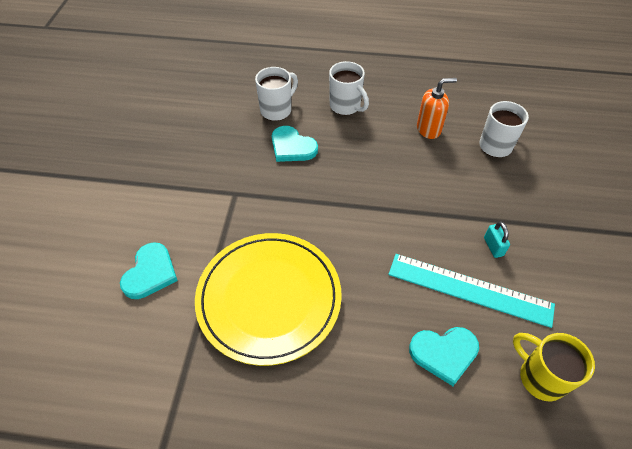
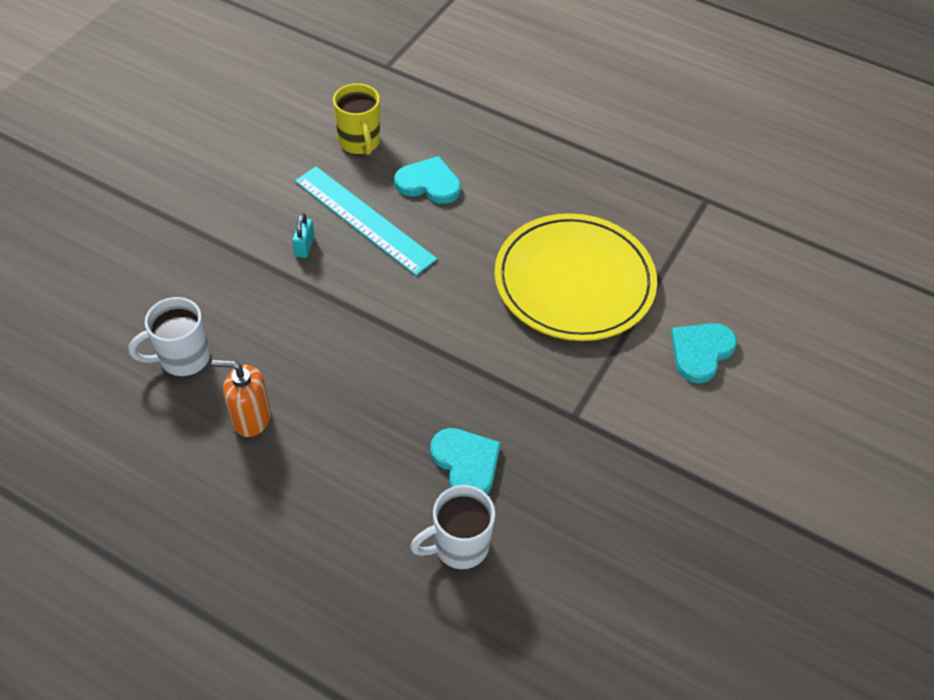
camera: 160 degrees left, 0 degrees up
(346, 106) = (344, 510): white mug -> none

